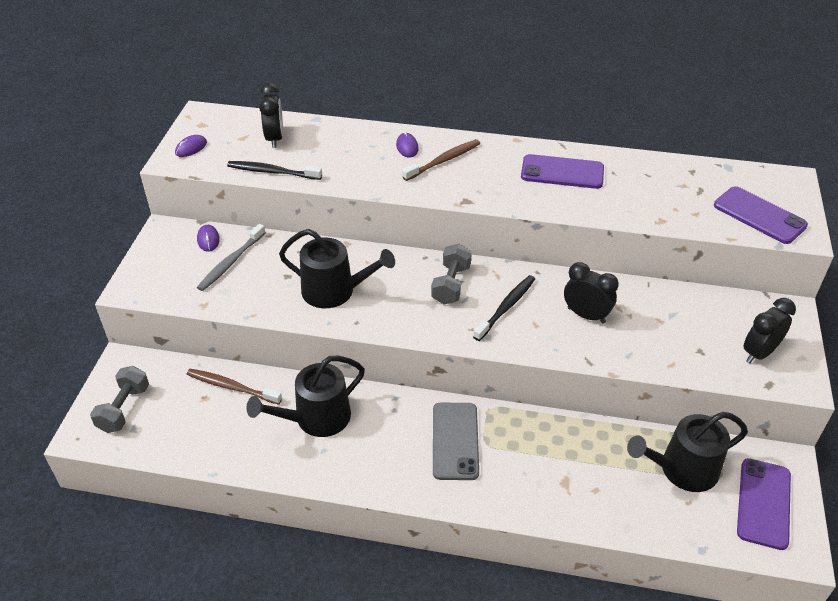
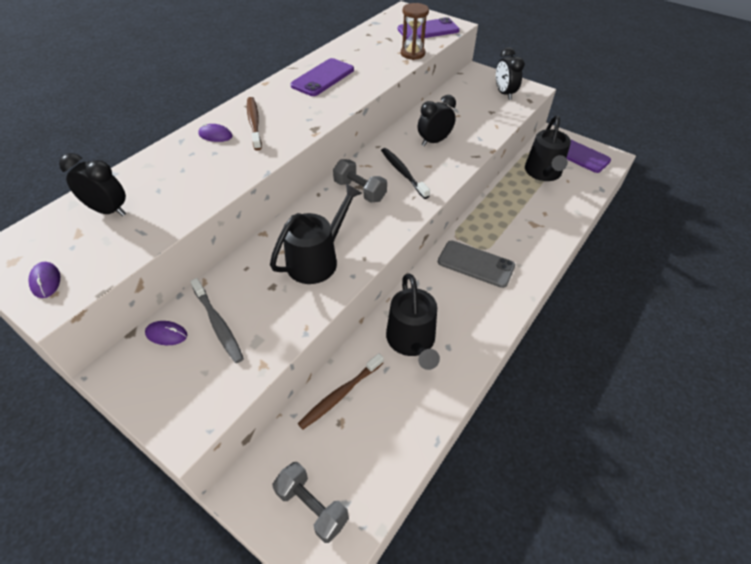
camera: 65 degrees left, 5 degrees up
(272, 172) = (160, 227): black toothbrush -> none
(683, 220) = (412, 54): none -> brown hourglass

